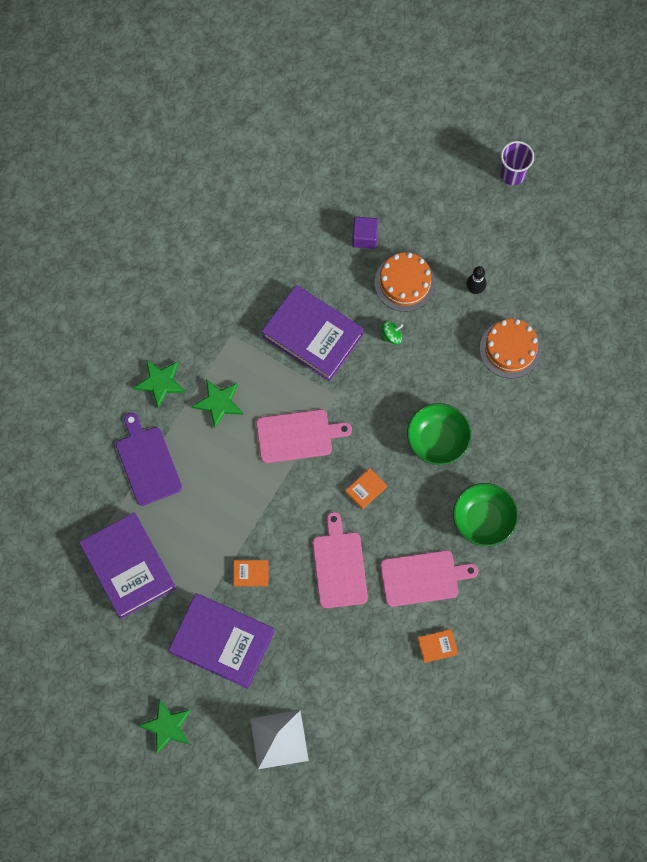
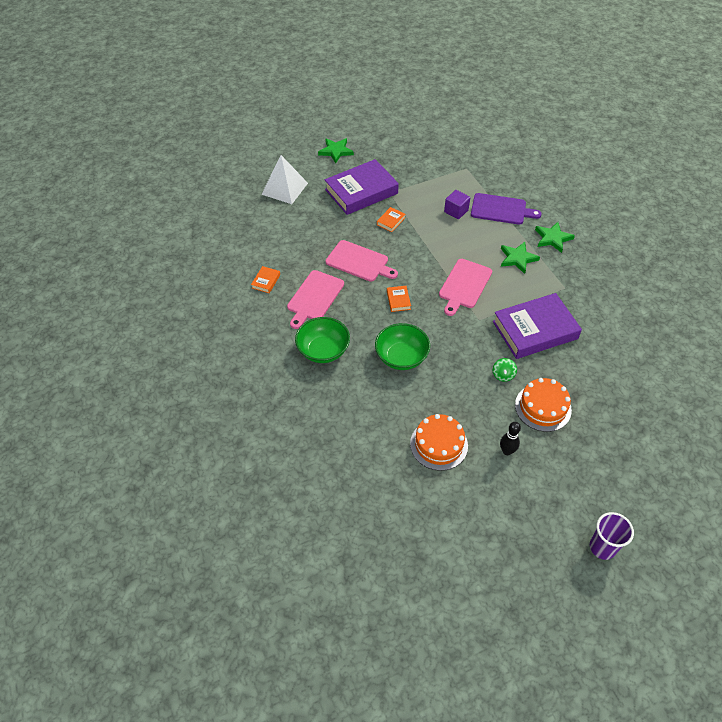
camera: 125 degrees right, 20 degrees down
(128, 567) = (440, 175): purple book -> none
(365, 237) = (600, 403): purple cube -> purple cube (456, 211)

